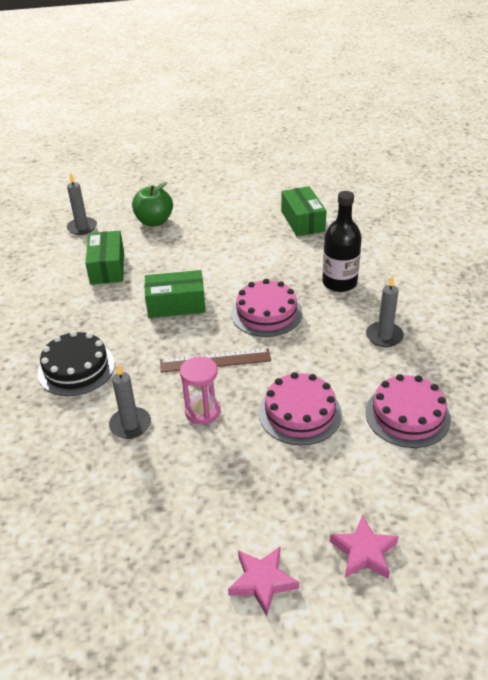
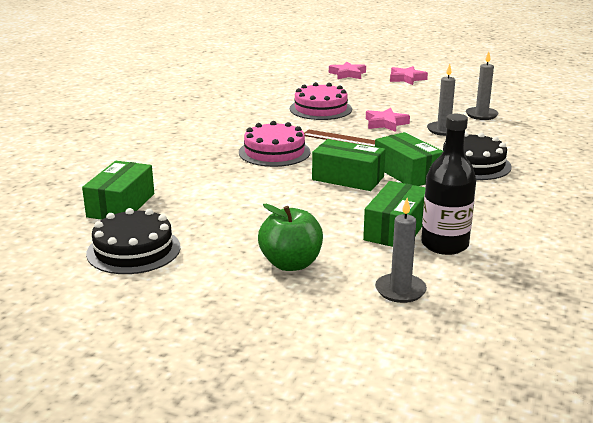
camera: 150 degrees left, 15 degrees down
(131, 331) = (407, 173): none -> green box
(202, 411) = (385, 123): pink hourglass -> pink star
(249, 199) = (133, 250): none -> black cake
(339, 283) = (182, 152): black bottle -> black bottle (444, 244)
(384, 336) = (208, 120): grey candle -> grey candle (481, 115)
(407, 415) = (256, 94): pink cake -> none

